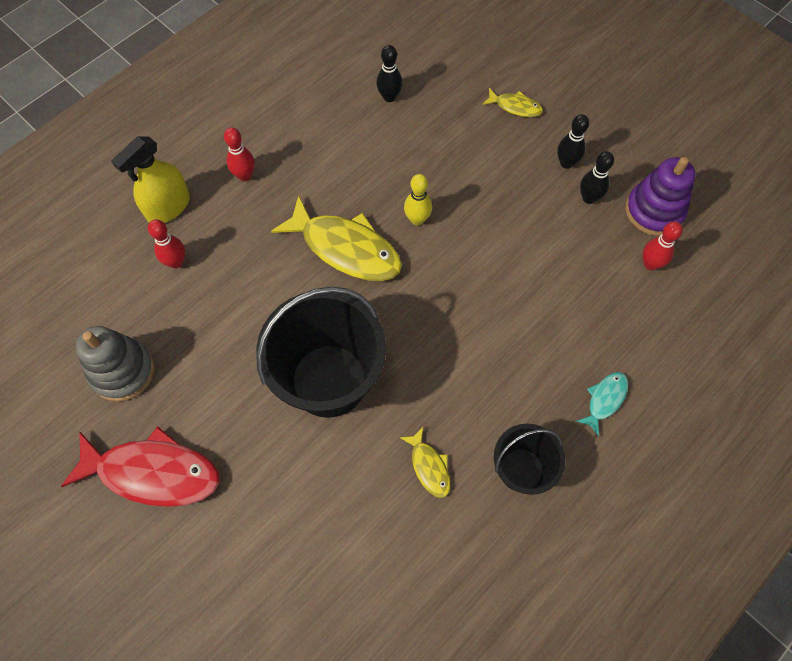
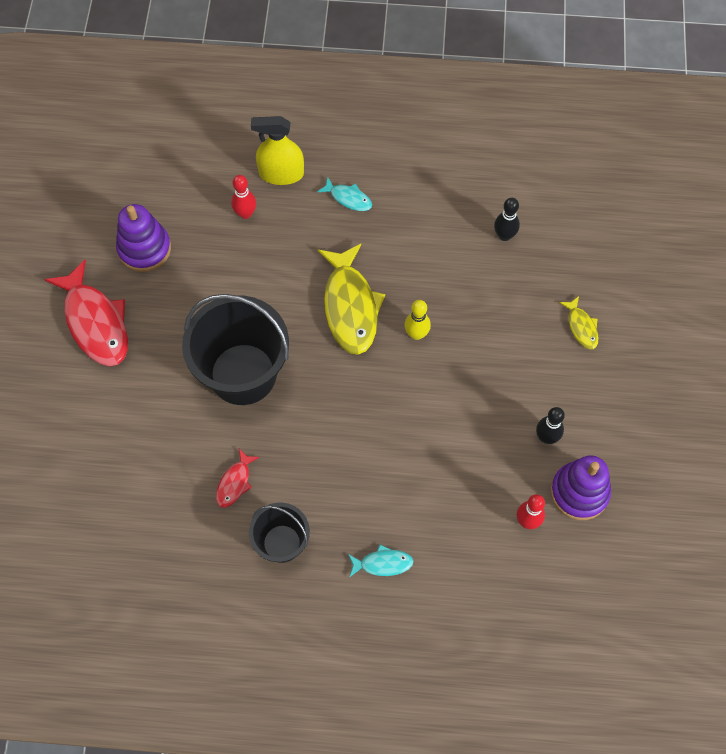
camera: 50 degrees right, 0 degrees up
(122, 371) = (144, 249): grey stacking toy -> purple stacking toy
(245, 175) = (348, 198): red bowling pin -> turquoise fish
(429, 467) = (235, 483): yellow fish -> red fish
(566, 163) = (563, 399): black bowling pin -> none

